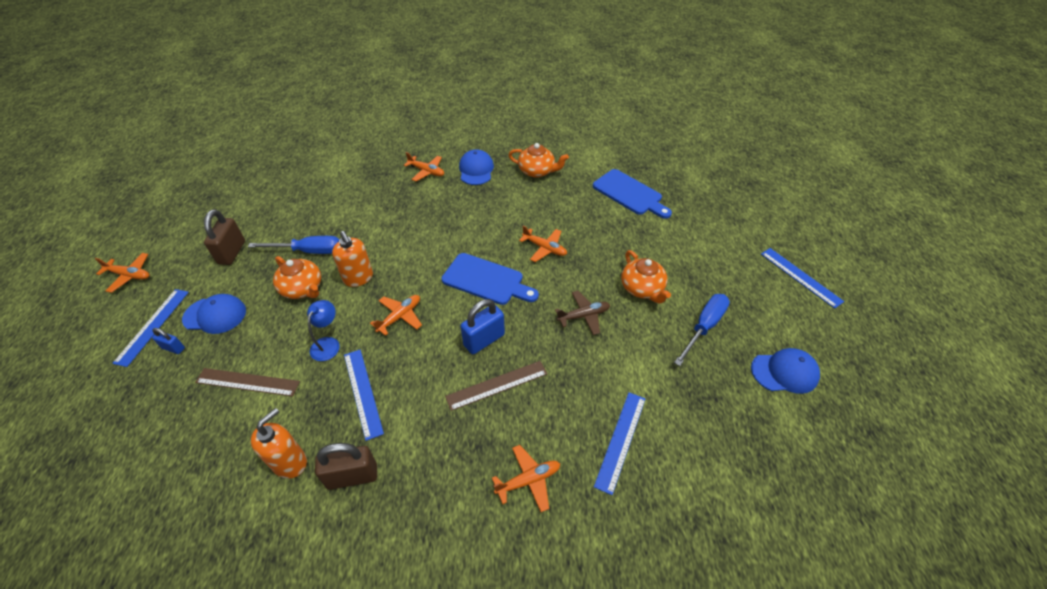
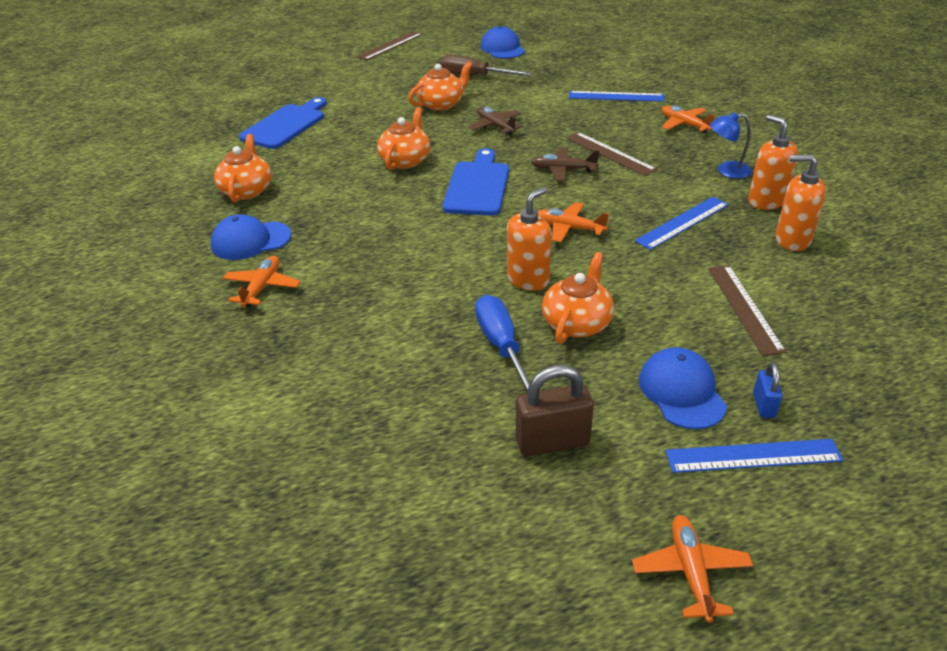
camera: 105 degrees left, 10 degrees down
(328, 343) = (645, 267): blue lamp -> blue lamp (726, 171)
(352, 476) = (766, 201): brown padlock -> orange soap dispenser
(484, 340) = (563, 170): blue padlock -> brown plane
(544, 248) = (405, 160): orange plane -> orange teapot
(704, 327) = (474, 76): blue screwdriver -> brown screwdriver
(800, 277) = (390, 45): blue ruler -> brown ruler

